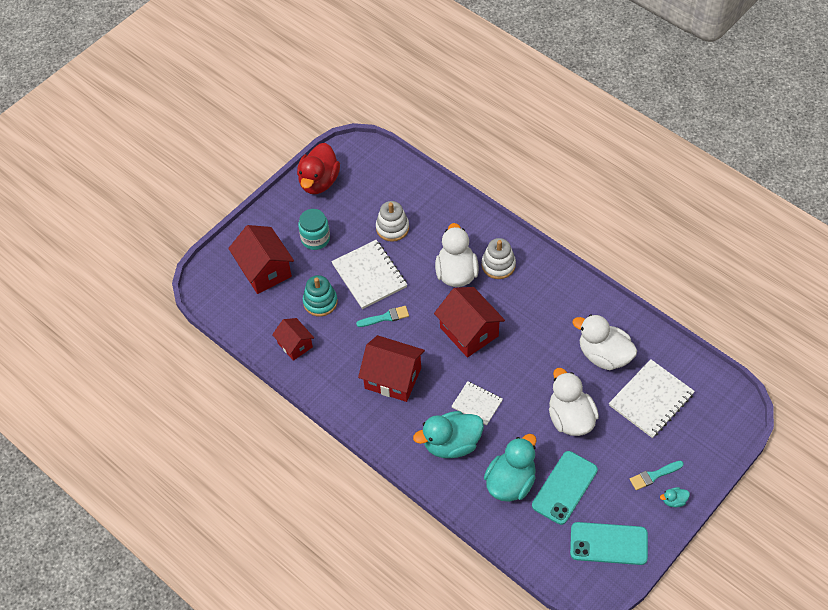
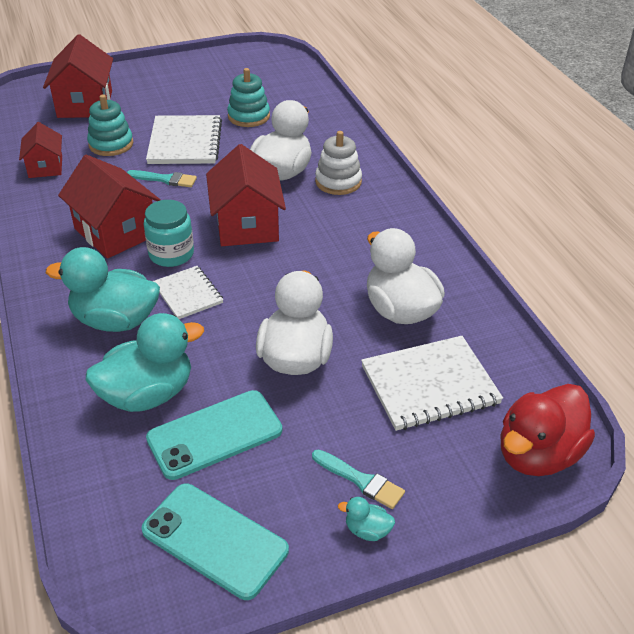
camera: 25 degrees right, 15 degrees down
(315, 239) = (161, 99): turquoise jar -> turquoise jar (171, 254)
(319, 181) = (210, 64): red duck -> red duck (538, 454)
(392, 228) = (249, 116): white stacking toy -> turquoise stacking toy
(654, 476) = (361, 480): turquoise brush -> turquoise brush turned 150 degrees counterclockwise

